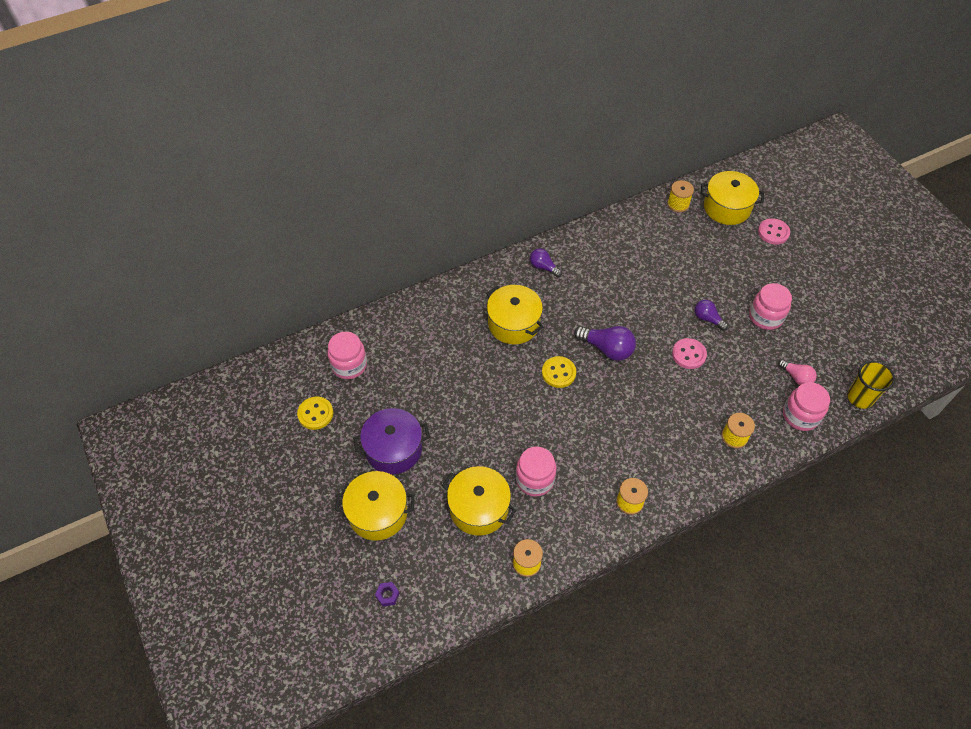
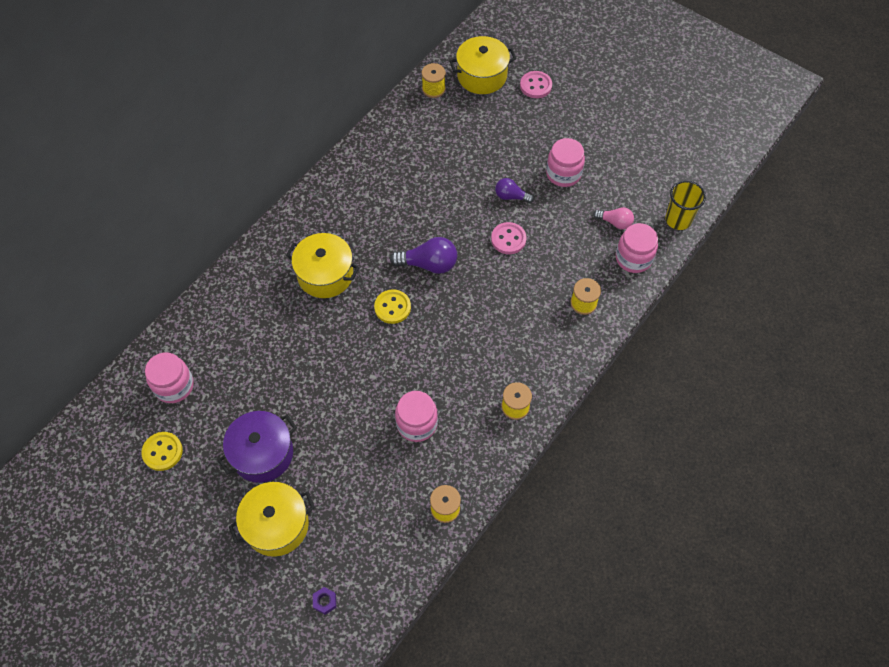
camera: 25 degrees left, 5 degrees up
(479, 508) = (375, 476): yellow pot -> none
(543, 267) = (329, 204): purple light bulb -> none

